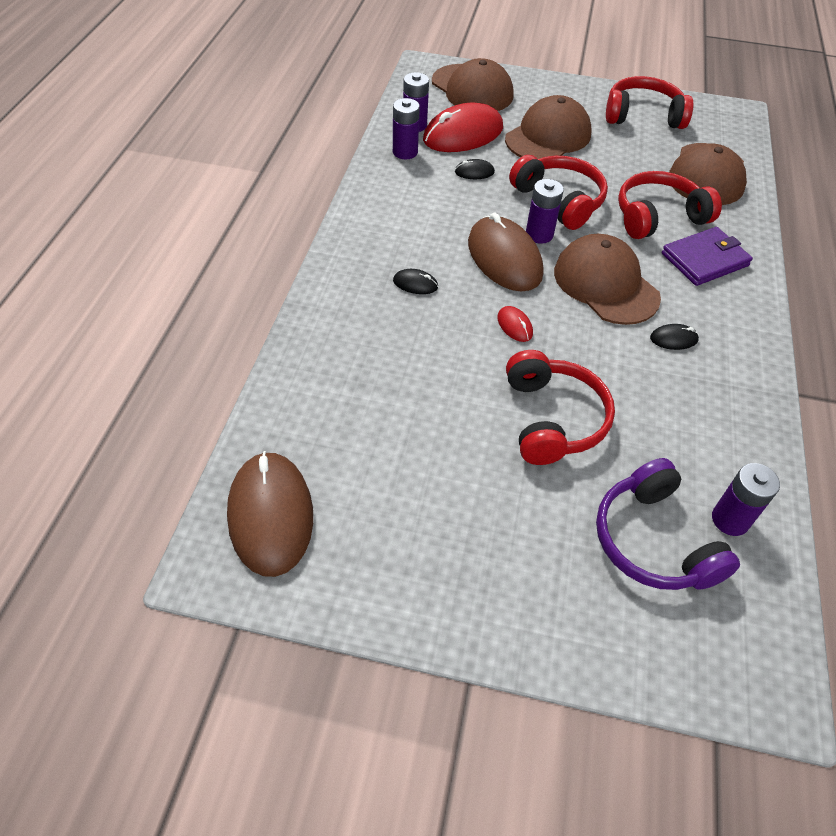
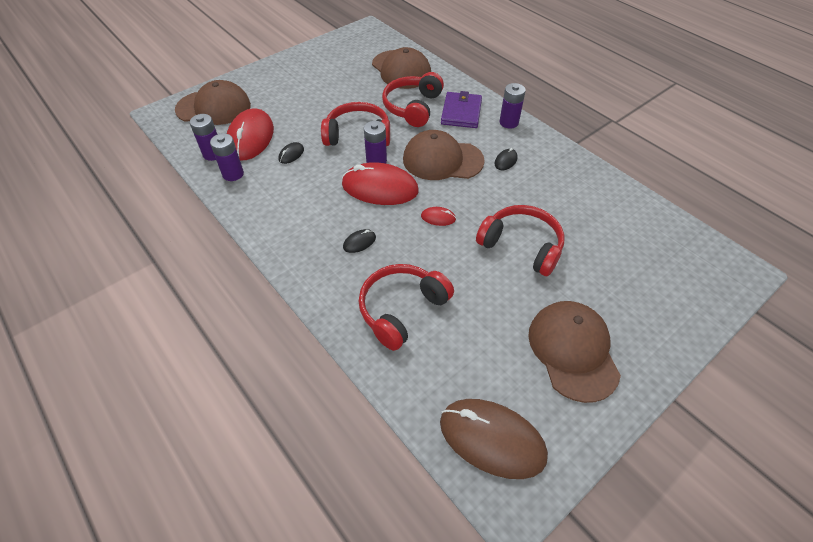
camera: 50 degrees left, 0 degrees up
(504, 258) = (380, 188): brown mouse -> red mouse
(548, 137) = (299, 105): brown cap -> brown cap (573, 351)
(643, 115) = (328, 59): red headphones -> red headphones (401, 309)
(653, 541) = (631, 258): purple headphones -> none
(730, 520) = (636, 219): purple battery -> purple battery (509, 122)

